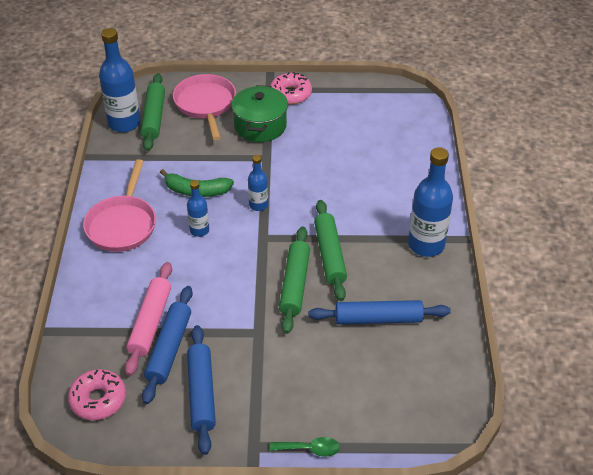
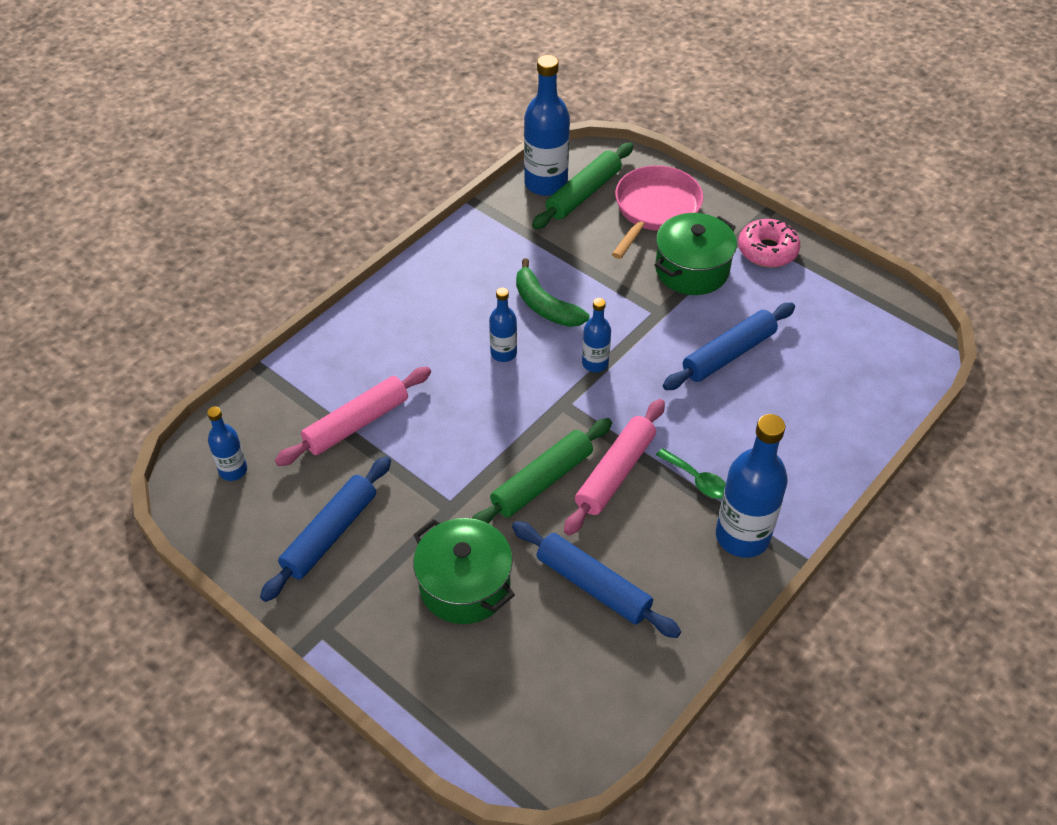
camera: 40 degrees right, 5 degrees up
(98, 399) = (233, 470): pink donut -> blue bottle
(122, 224) = (434, 298): pink pan -> none
(169, 349) = (347, 464): blue rolling pin -> blue rolling pin (728, 354)
(310, 366) = (465, 585): none -> green pot
(310, 449) = (372, 676): green spoon -> green spoon (697, 480)
(329, 255) = (615, 473): green rolling pin -> pink rolling pin

